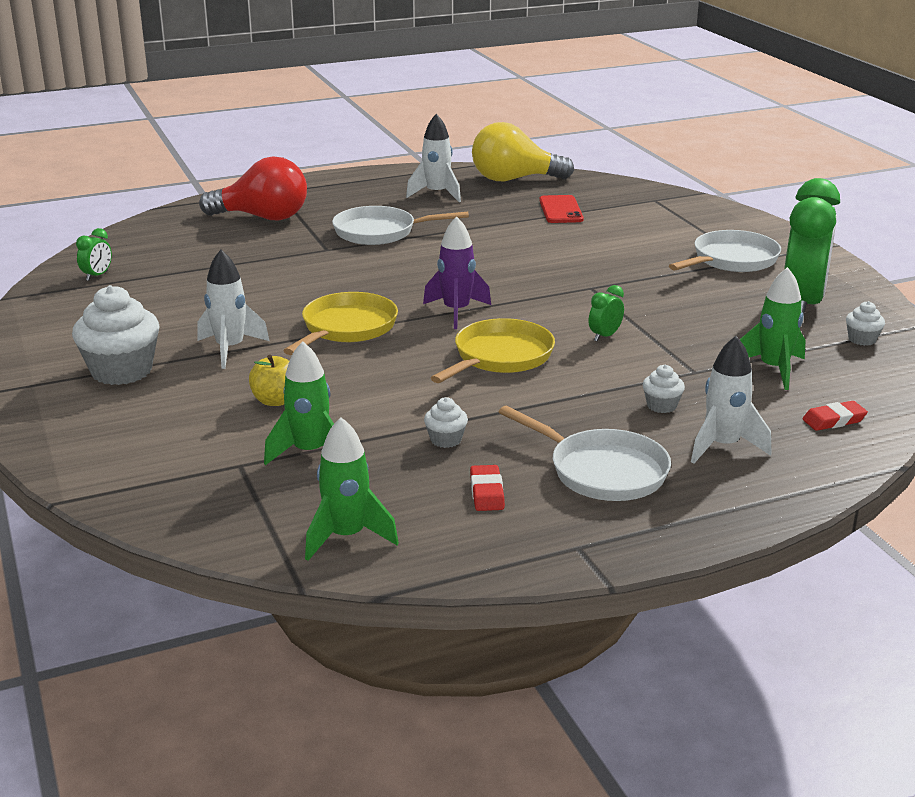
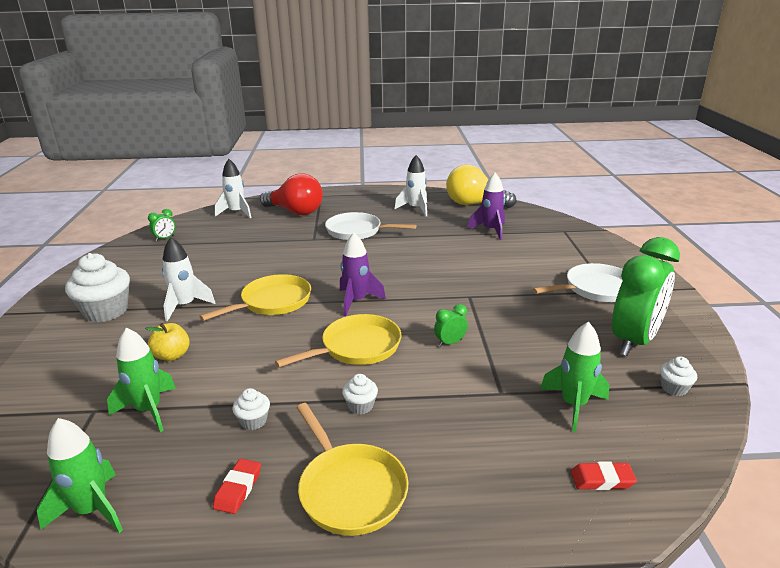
camera: 20 degrees right, 0 degrees up
(560, 210) = (490, 230): red phone -> purple rocket
(602, 471) = (349, 489): white pan -> yellow pan
(661, 406) = (450, 424): white cupcake -> white cupcake (360, 406)
(723, 446) = (476, 487): white rocket -> white rocket (236, 213)

